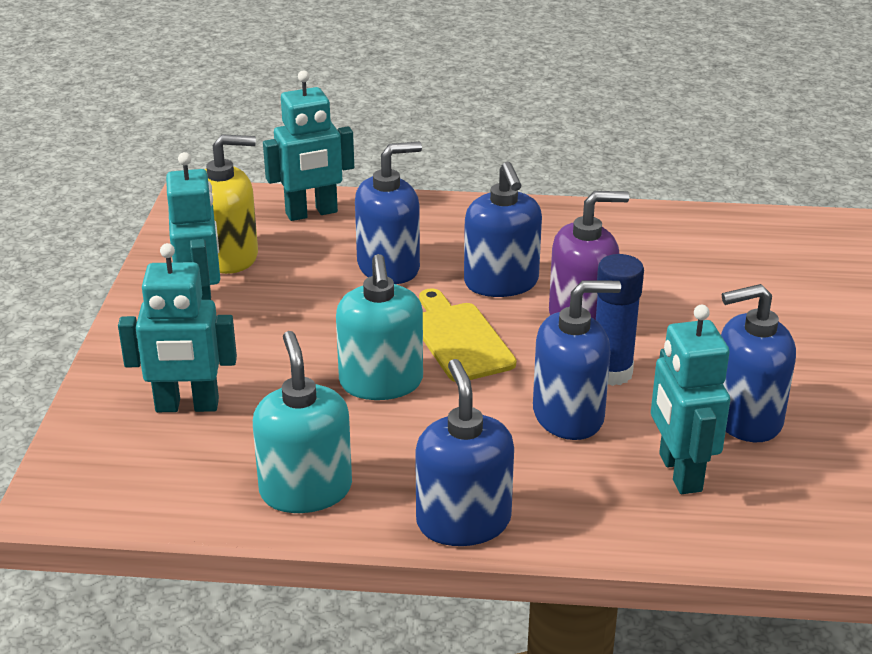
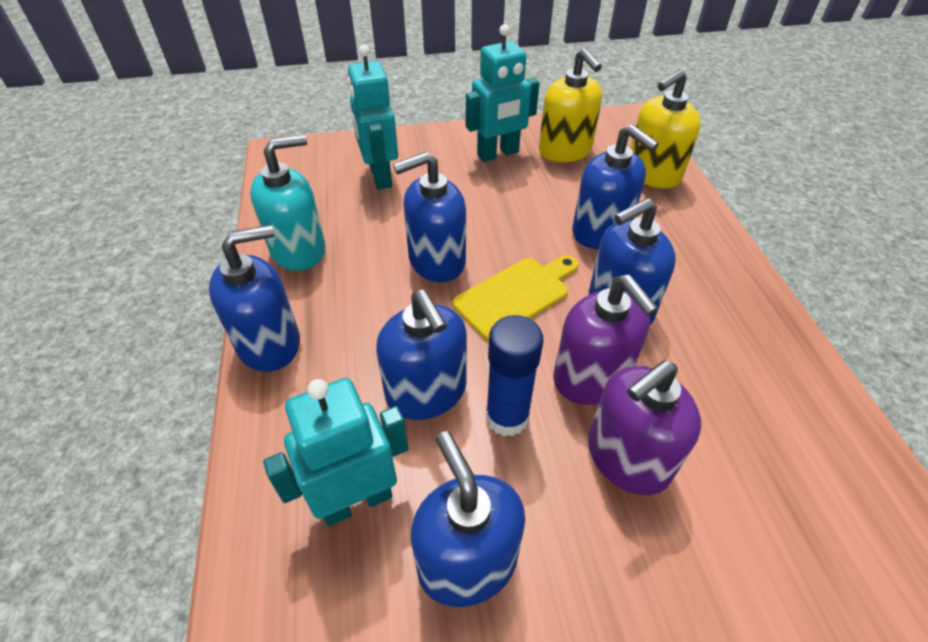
camera: 75 degrees right, 15 degrees up
(311, 213) = (652, 174): turquoise robot -> yellow soap dispenser
(381, 382) = (436, 261): turquoise soap dispenser -> blue soap dispenser
(668, 320) = (627, 458): none -> purple soap dispenser

